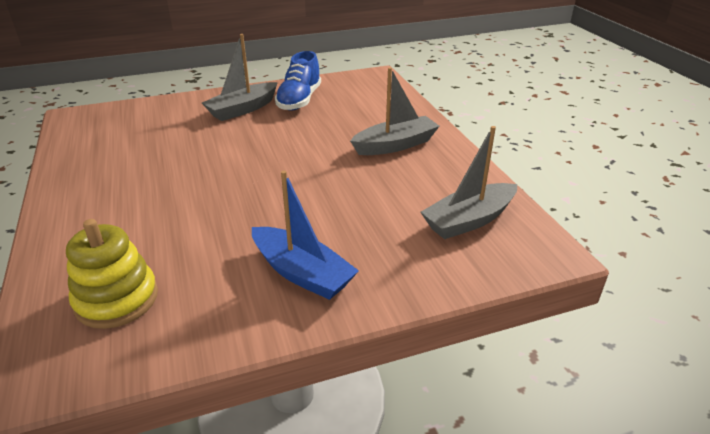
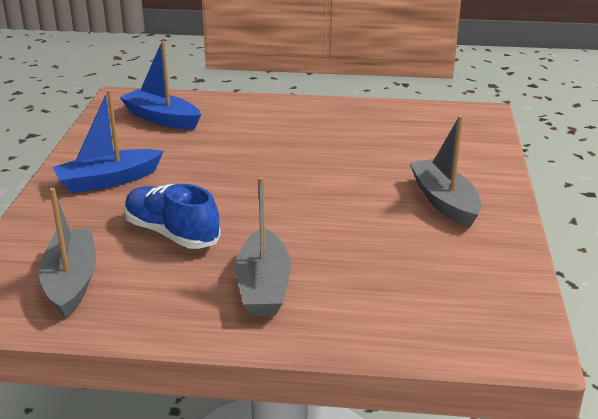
camera: 115 degrees right, 5 degrees down
(117, 299) = (162, 119): yellow stacking toy -> blue boat
(299, 100) = (451, 247): blue shoe -> blue shoe (171, 233)

